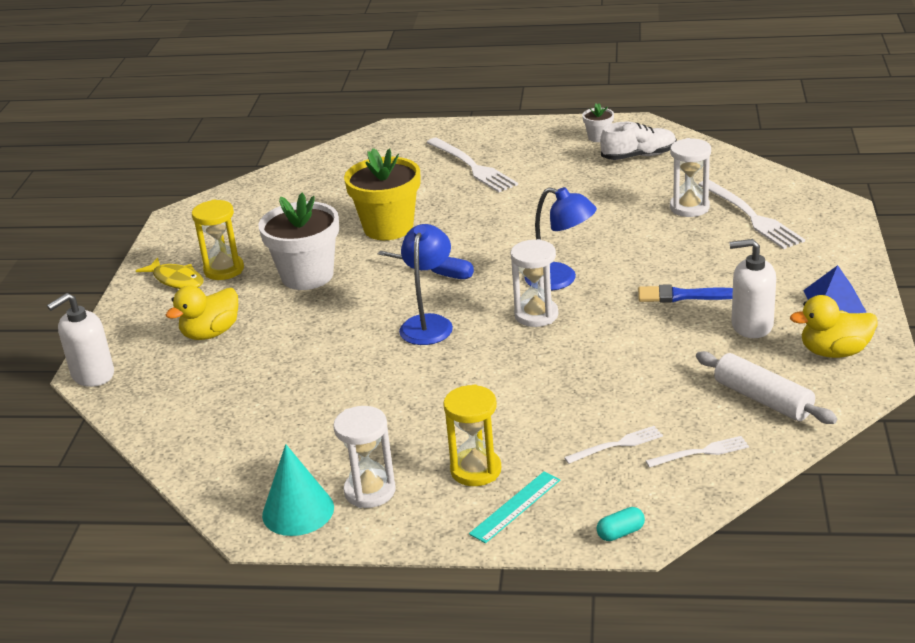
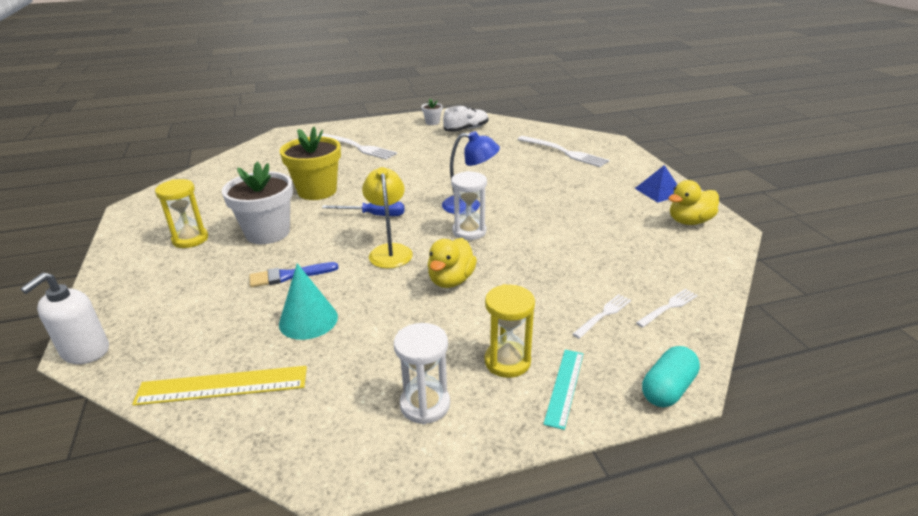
camera: 25 degrees left, 0 degrees up
(176, 280) = (148, 253): yellow fish -> none
(198, 433) = (222, 386): none -> yellow ruler
(211, 333) = (198, 291): yellow duck -> yellow duck (451, 280)
(298, 511) = (364, 443): turquoise cone -> turquoise cone (308, 320)
(429, 323) = (390, 251): blue lamp -> yellow lamp
(620, 533) = (667, 389): turquoise capsule -> turquoise capsule, size x1.68
(682, 296) = (561, 203): blue brush -> blue brush (289, 276)
(689, 207) = (521, 152): white hourglass -> none
(751, 325) = (622, 214): white soap dispenser -> none
(763, 399) = (674, 260): white rolling pin -> none

